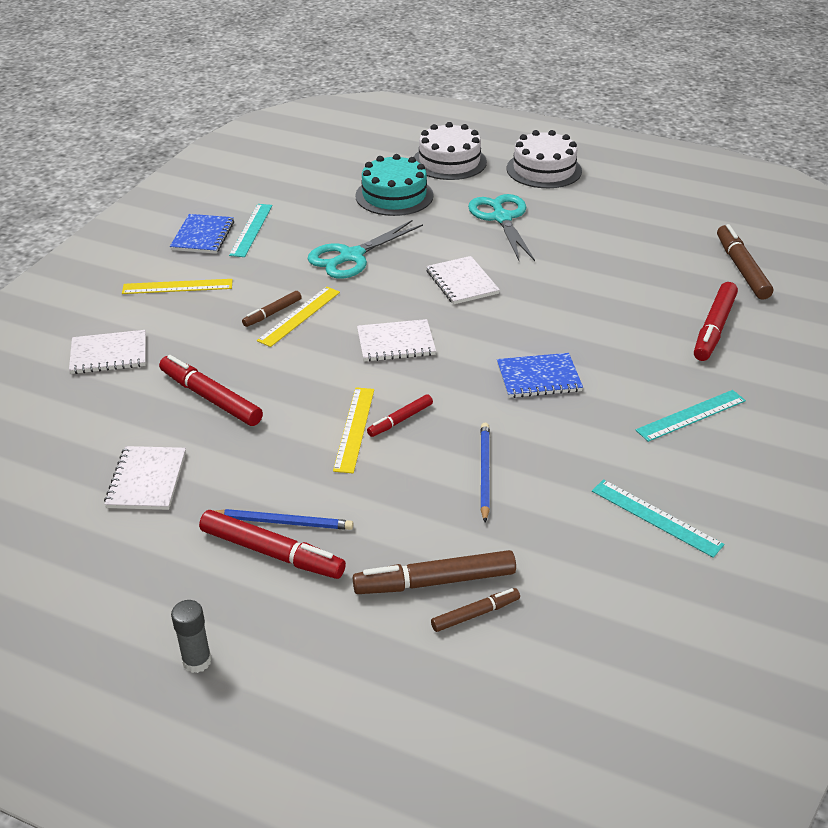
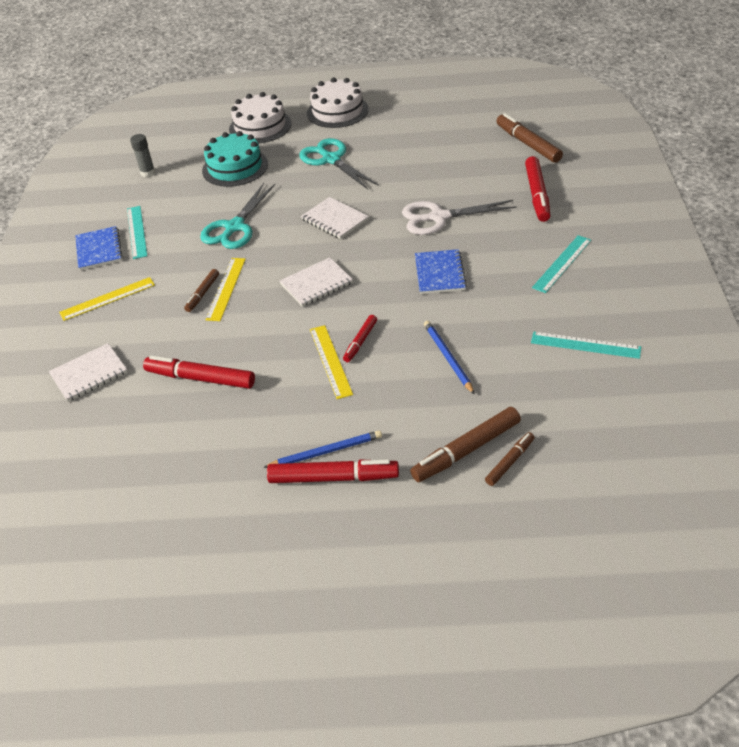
camera: 20 degrees left, 5 degrees up
(147, 480) = (195, 462): white notebook -> none
(197, 661) = (333, 580): grey glue stick -> grey glue stick (147, 172)
(538, 378) = (439, 273): blue notebook -> blue notebook turned 60 degrees counterclockwise
(579, 317) = (439, 217): none -> white scissors

